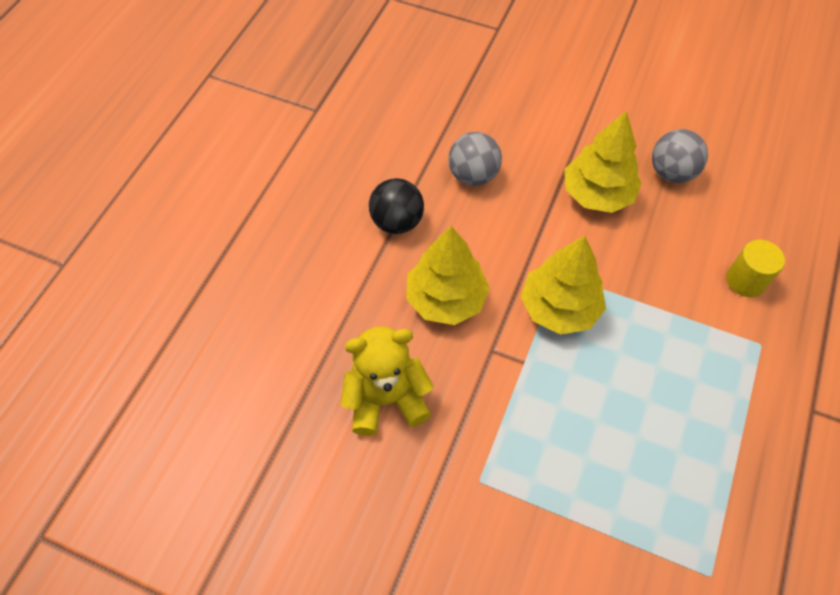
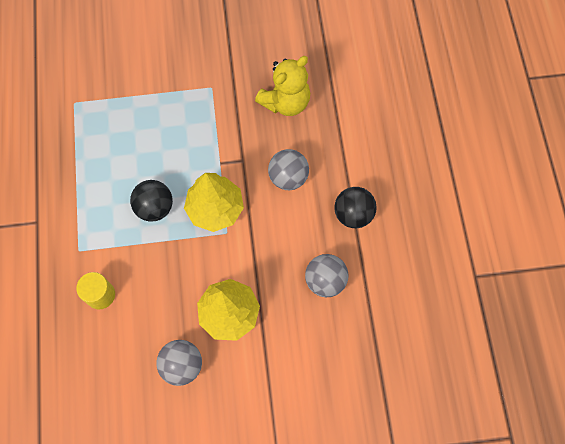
camera: 150 degrees right, 10 degrees up
(446, 299) = (288, 177): yellow tree -> grey ball
(638, 348) = (155, 207): none -> black ball

